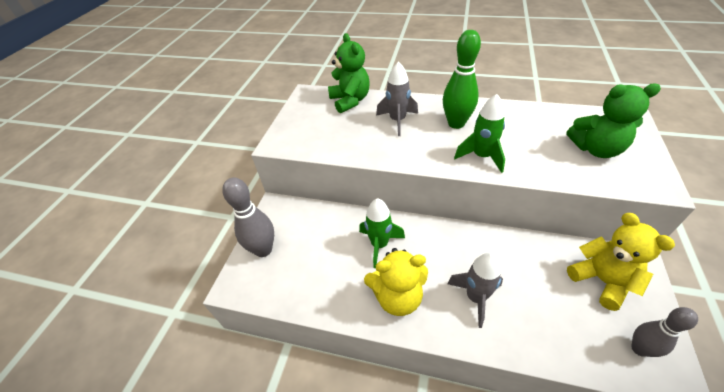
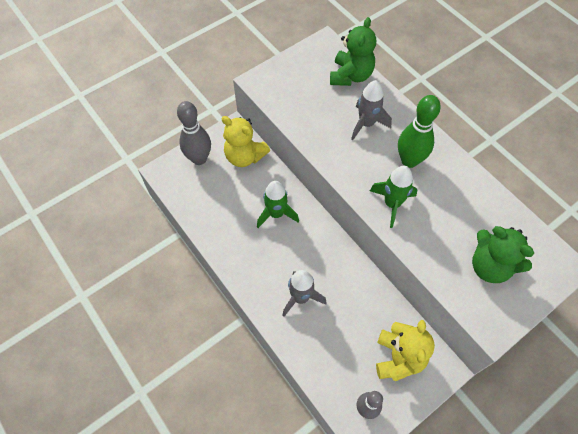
camera: 35 degrees right, 15 degrees up
(397, 297) = (252, 257): yellow teddy bear -> yellow teddy bear (244, 156)

